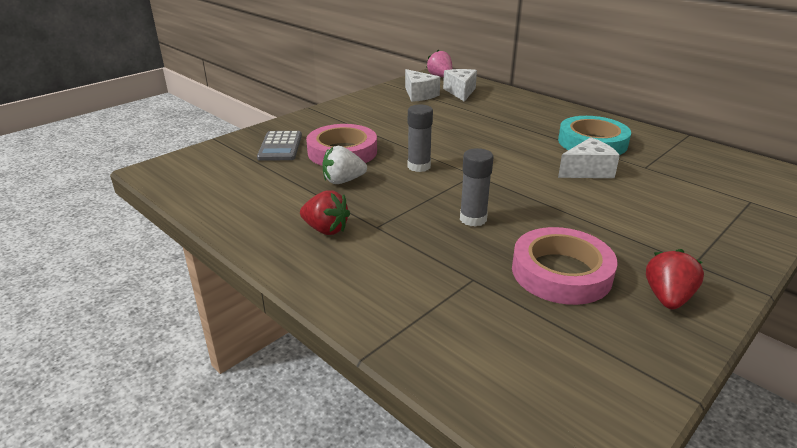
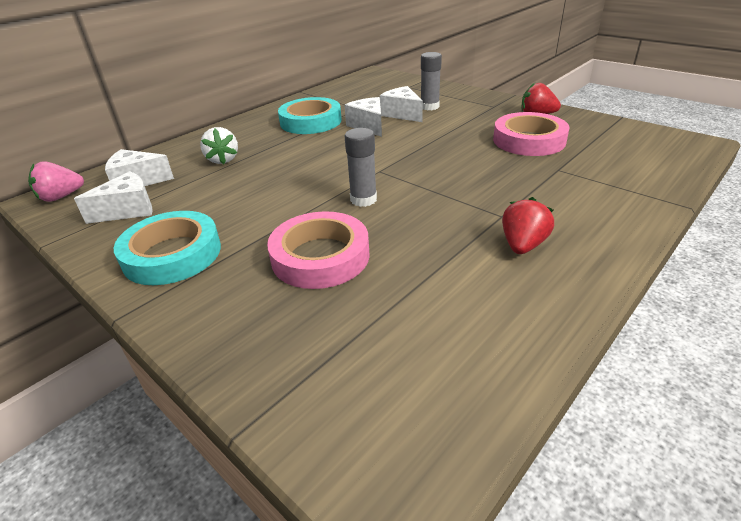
camera: 90 degrees left, 5 degrees up
(280, 147) = (295, 322): grey calculator -> none
(343, 181) = (406, 246): white strawberry -> white strawberry (223, 160)
(362, 112) = (172, 254): none -> turquoise tape
(473, 219) = (467, 170): grey glue stick -> grey glue stick (429, 107)
(633, 191) = (402, 114): none -> white cheese

